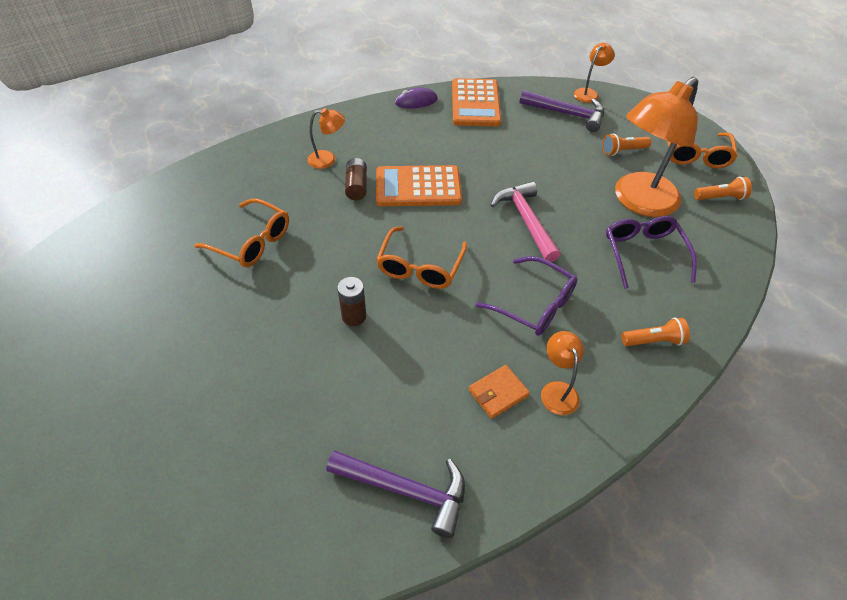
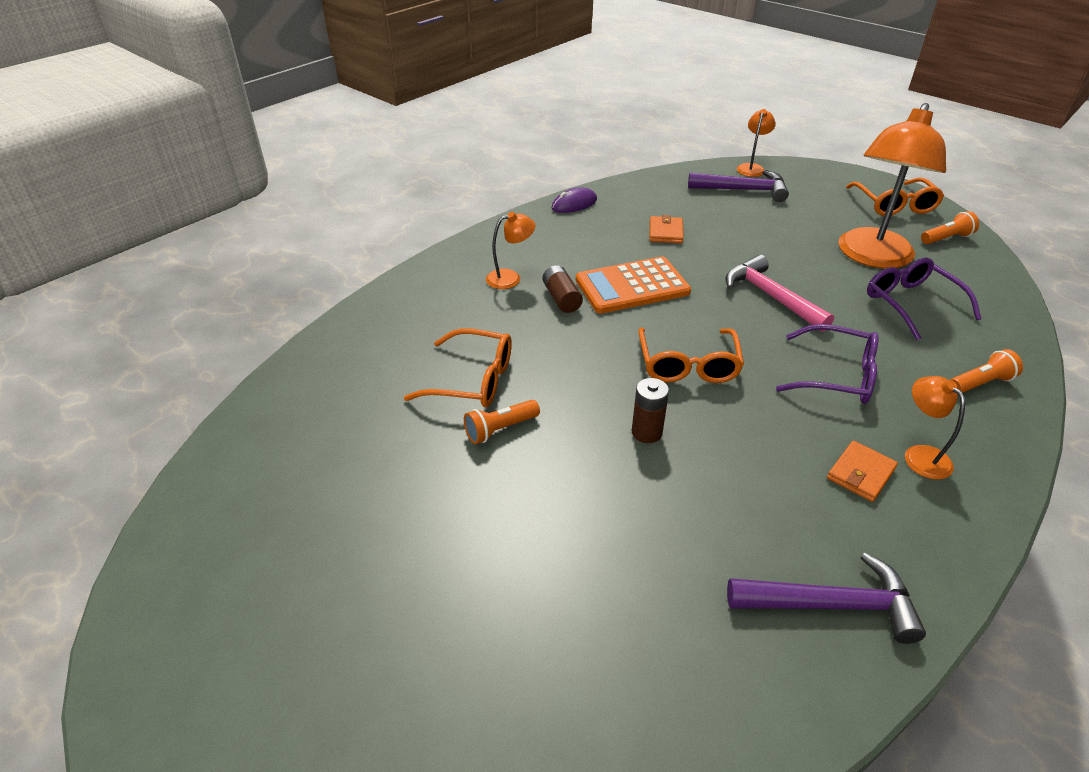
camera: 15 degrees left, 10 degrees down
(475, 103) = (640, 196): orange calculator -> none
(475, 142) = (665, 232): none -> orange wallet
(622, 151) = (823, 214): orange flashlight -> orange flashlight (500, 429)

